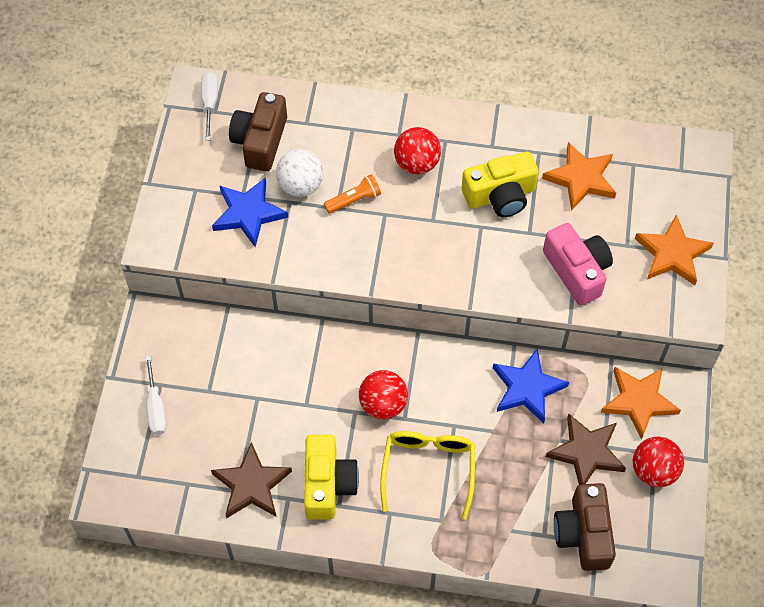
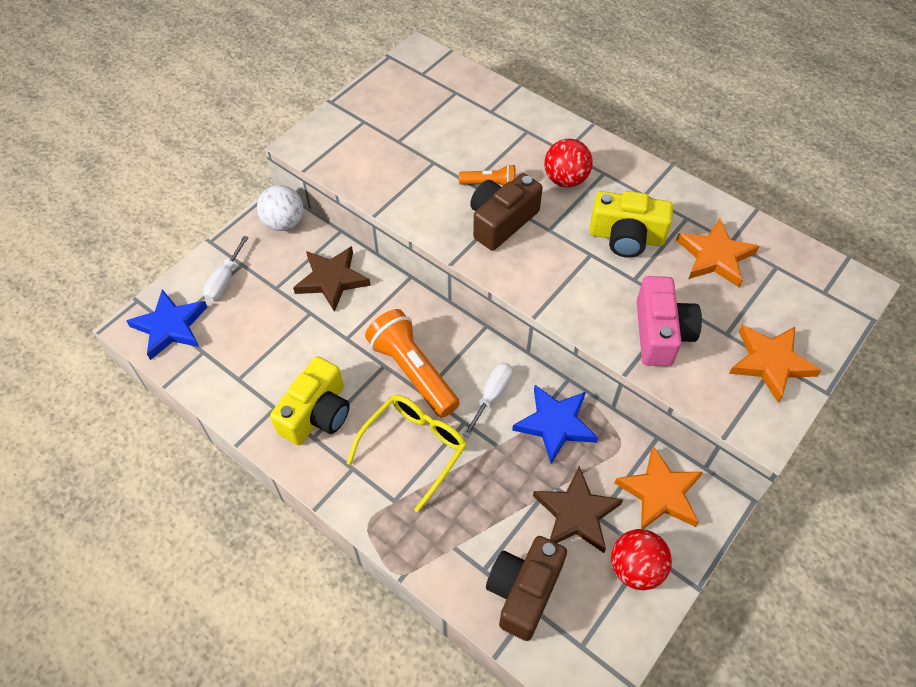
camera: 30 degrees right, 5 degrees down
(210, 103) = (422, 67): white screwdriver -> white screwdriver (492, 395)
(248, 213) = (393, 156): blue star -> blue star (170, 326)
(251, 485) = (253, 380): brown star -> brown star (332, 280)
(260, 141) = (443, 109): brown camera -> brown camera (501, 221)
(301, 185) = (452, 154): white ball -> white ball (284, 223)
(383, 404) = (412, 371): red ball -> orange flashlight

